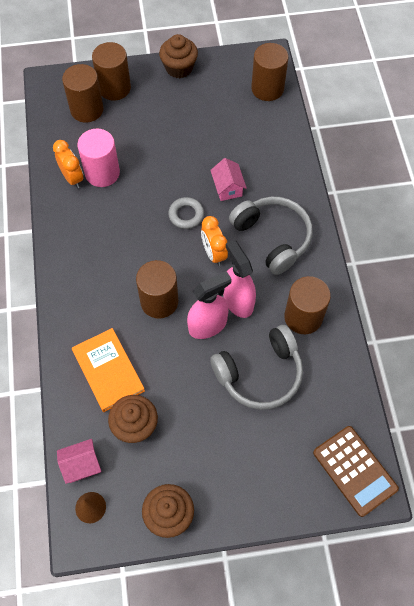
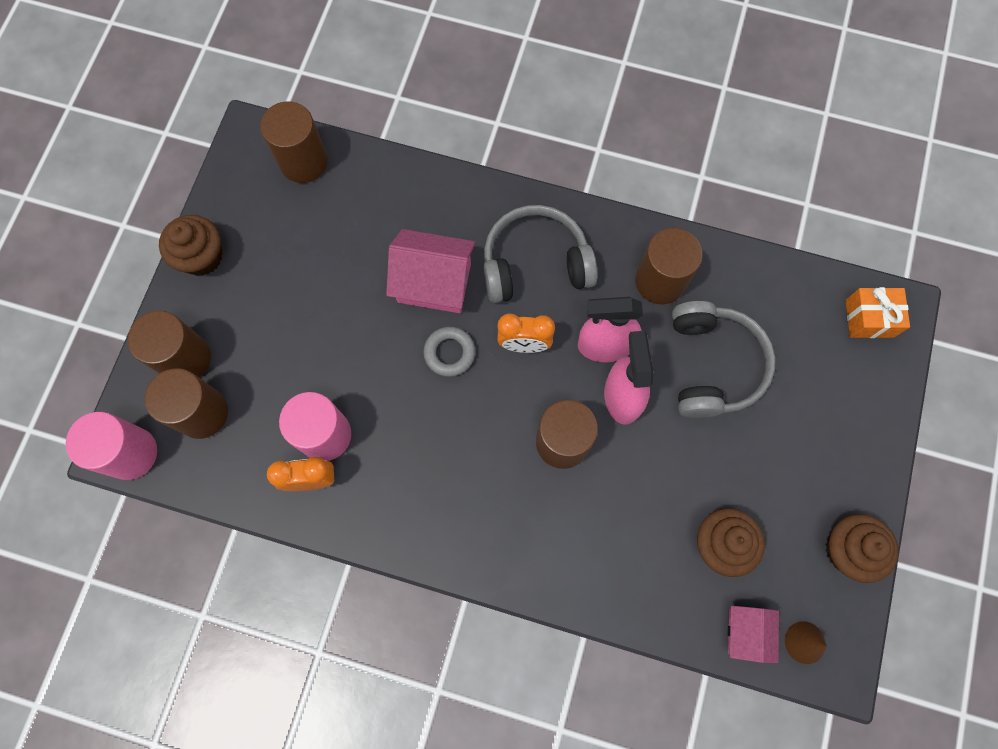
camera: 65 degrees left, 10 degrees up
(48, 88) = (131, 453): none -> pink cylinder
(108, 371) = (632, 548): orange book -> none
(228, 188) = (434, 283): pink house -> pink house, size x1.68
(355, 470) = (869, 318): brown calculator -> orange gift

